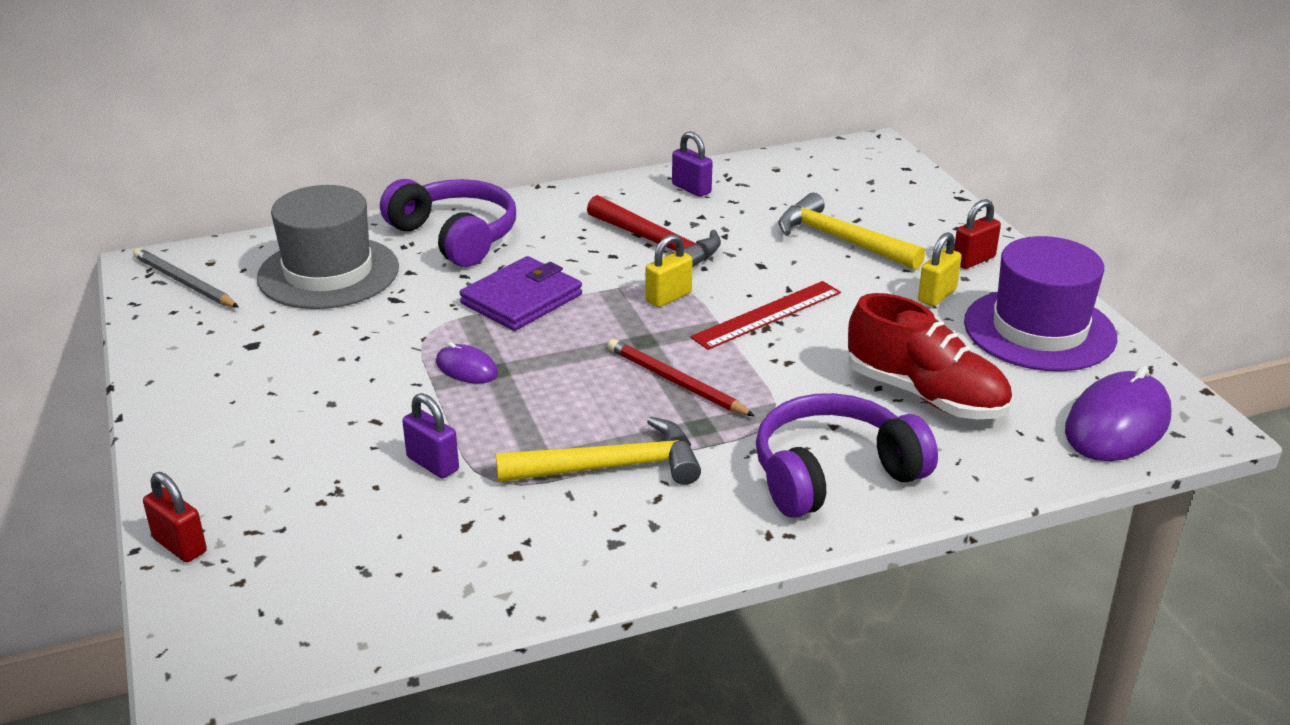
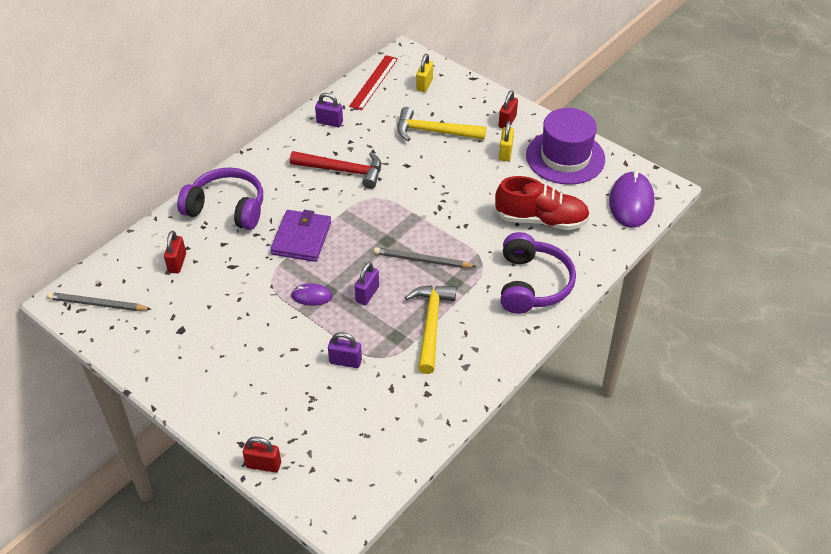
camera: 30 degrees left, 15 degrees up
(328, 273) = (177, 263): grey hat -> red padlock
(550, 394) = (367, 294): none -> purple padlock
(610, 467) = (431, 325): yellow hammer -> yellow hammer turned 45 degrees counterclockwise
(668, 297) = (377, 206): yellow padlock -> yellow padlock (424, 85)
(676, 382) = (422, 260): red pencil -> grey pencil
(767, 315) = (434, 198): red ruler -> red ruler (374, 82)
(833, 474) = (532, 284): purple headphones -> purple headphones turned 150 degrees clockwise

